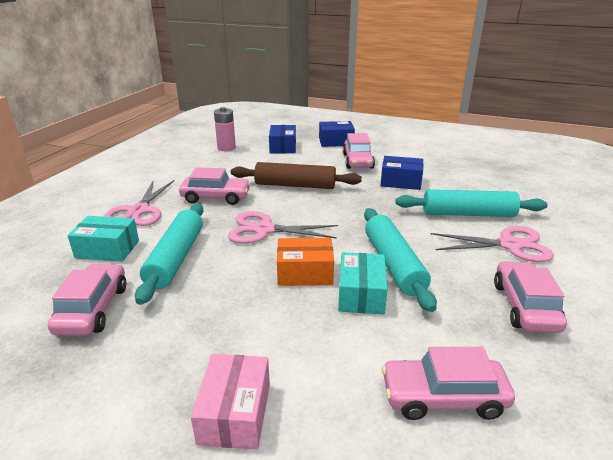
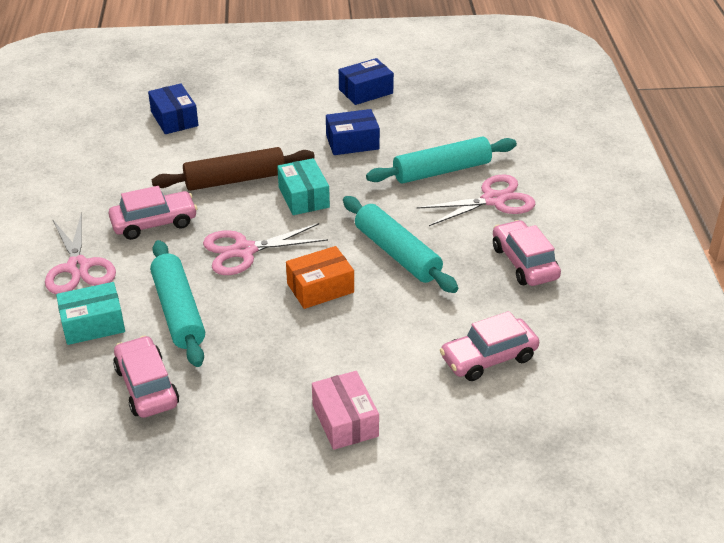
camera: 25 degrees left, 10 degrees up
(226, 148) = (99, 139): pink battery -> none
(336, 142) = (237, 92): blue box -> blue box (366, 91)
(358, 161) = (285, 121): pink car -> none
(361, 294) = (384, 294): turquoise box -> turquoise box (304, 197)

